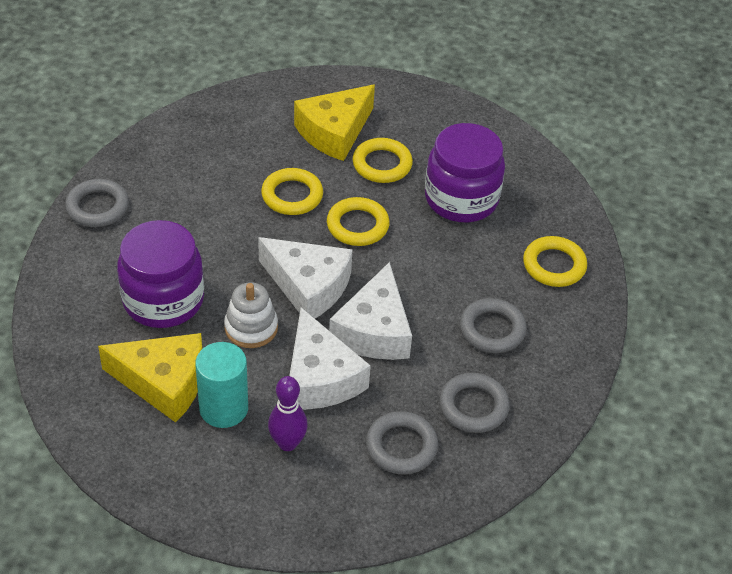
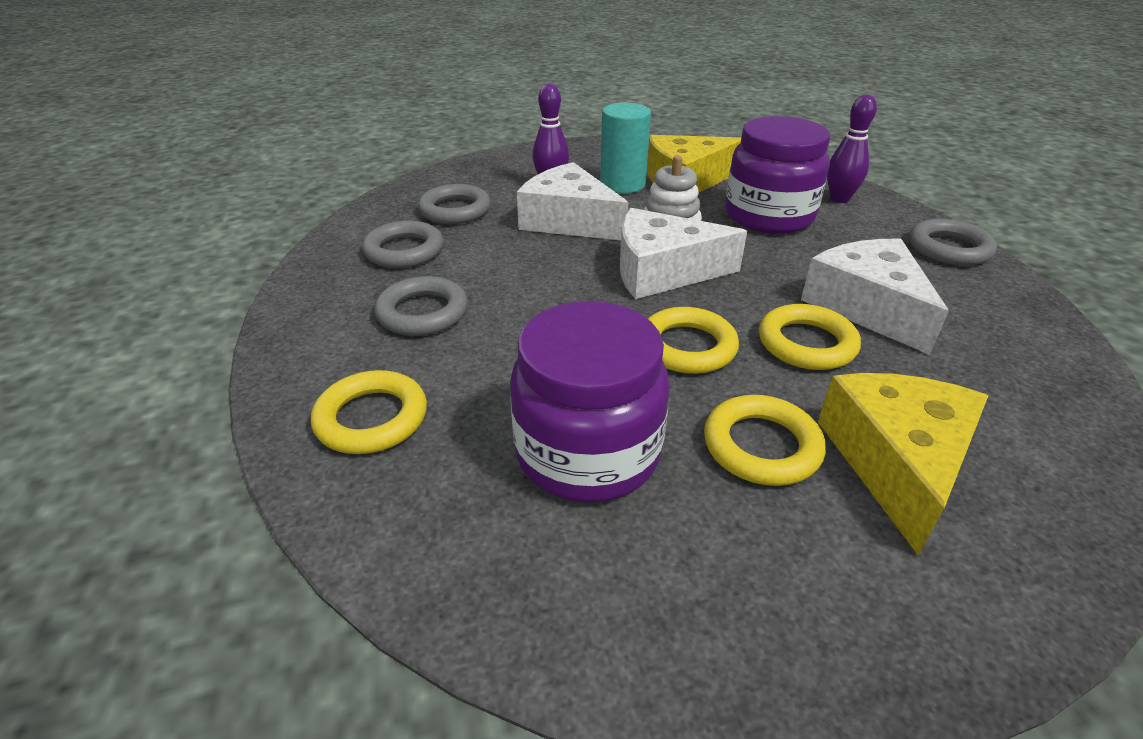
camera: 150 degrees right, 10 degrees down
(80, 289) = (839, 199): none -> purple bowling pin
(374, 330) = (555, 265): white cheese -> white cheese (867, 307)

